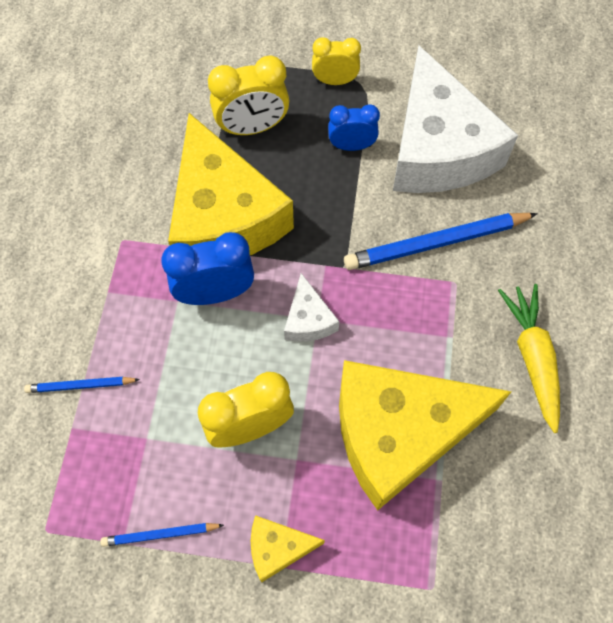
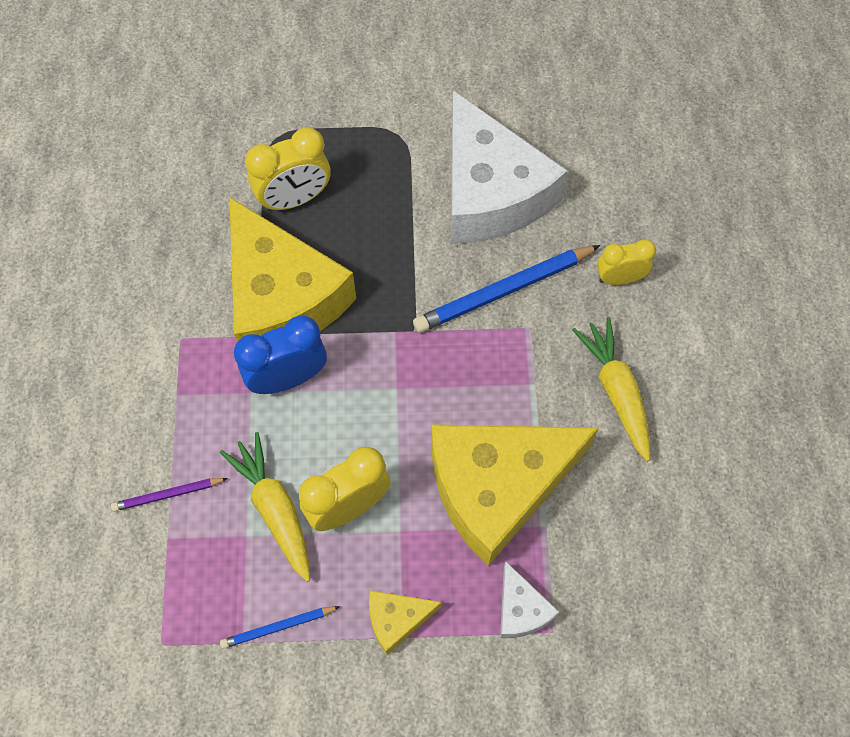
camera: 10 degrees left, 0 degrees up
(80, 386) = (168, 495): blue pencil -> purple pencil
(179, 417) = (274, 509): none -> yellow carrot
(308, 319) = (387, 389): white cheese -> white cheese (521, 609)
(335, 81) = (372, 136): yellow clock -> yellow clock (619, 278)
(351, 146) = (401, 203): blue clock -> none

